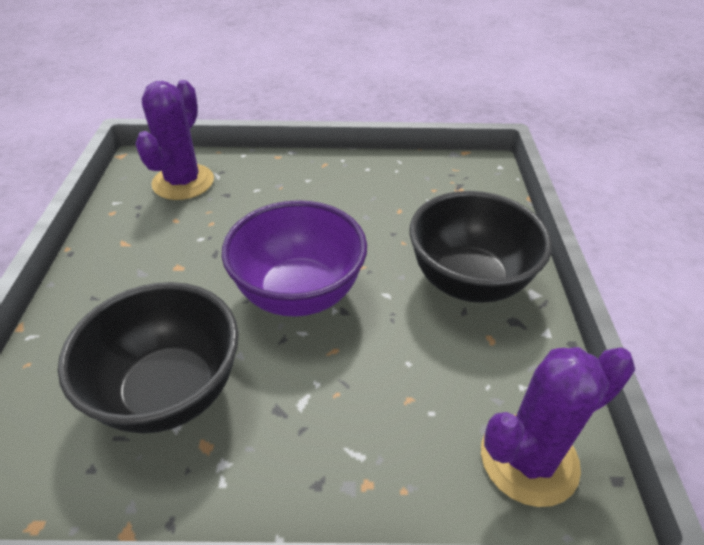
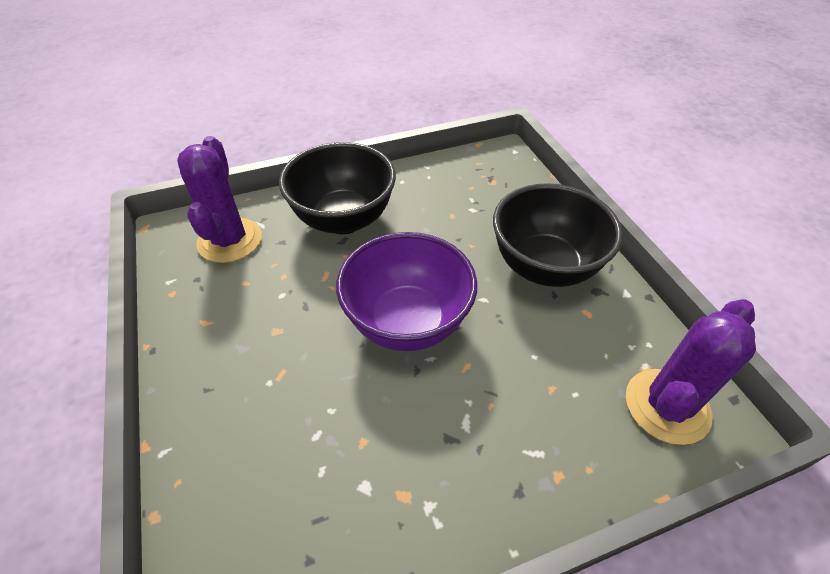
camera: 20 degrees left, 5 degrees up
(170, 392) = (341, 457): black bowl -> black bowl (343, 219)

